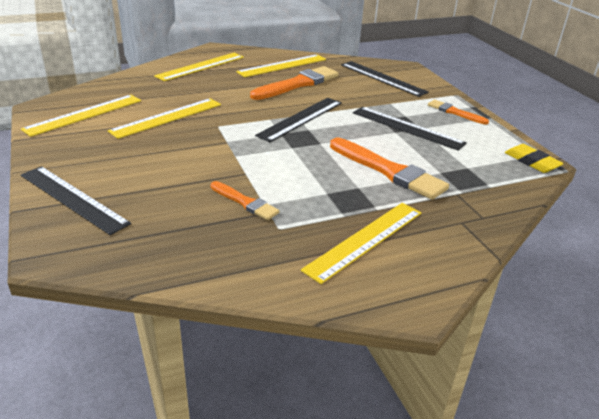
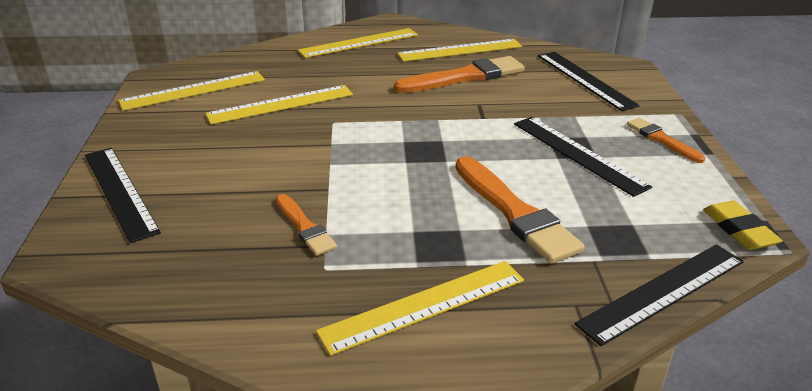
camera: 20 degrees right, 0 degrees up
(300, 119) = (440, 124): black ruler -> black ruler (663, 291)

